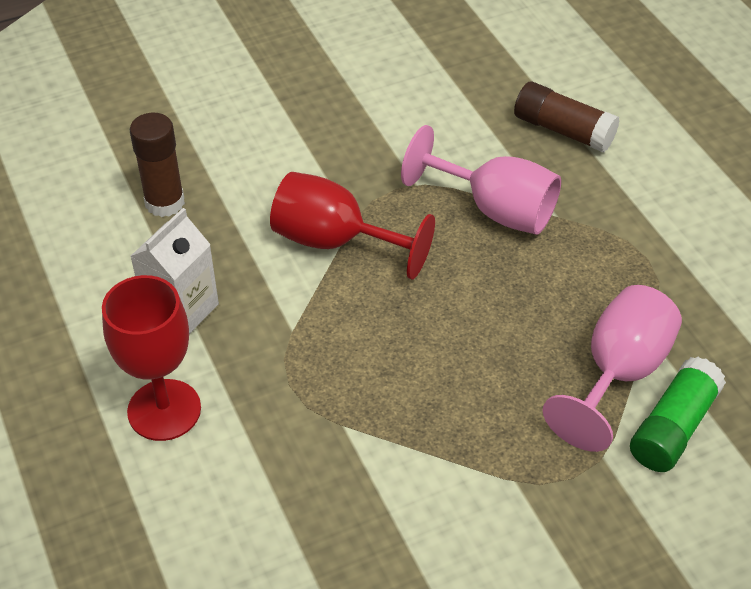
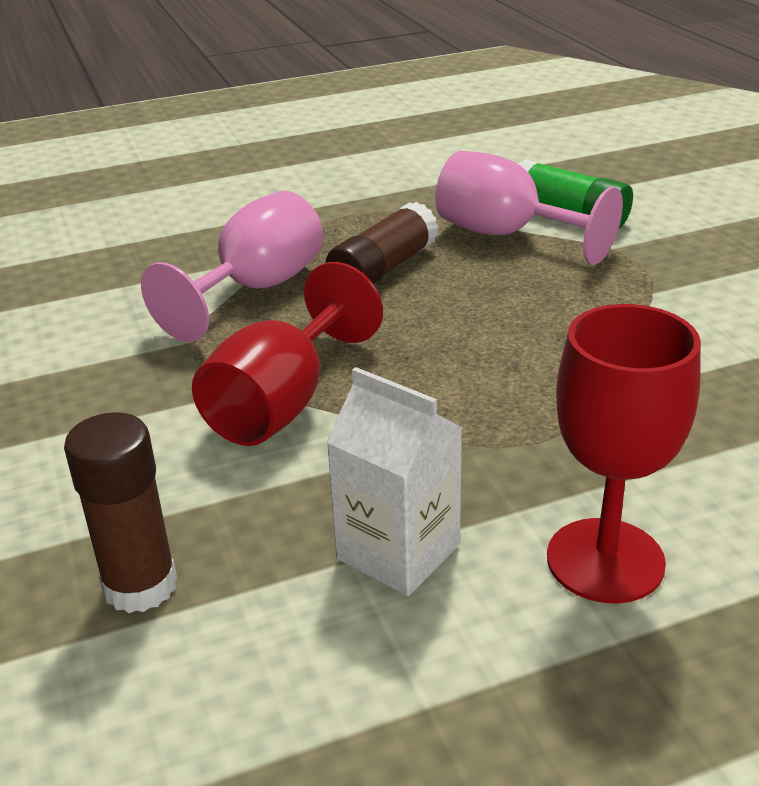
camera: 85 degrees left, 15 degrees down
(563, 130) = (139, 245): brown glue stick -> brown glue stick (383, 269)

